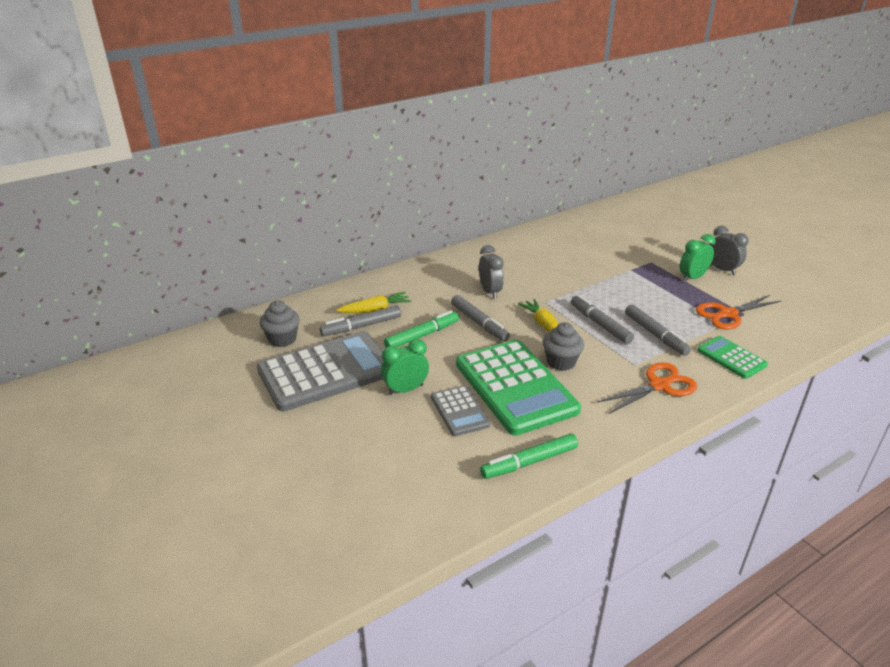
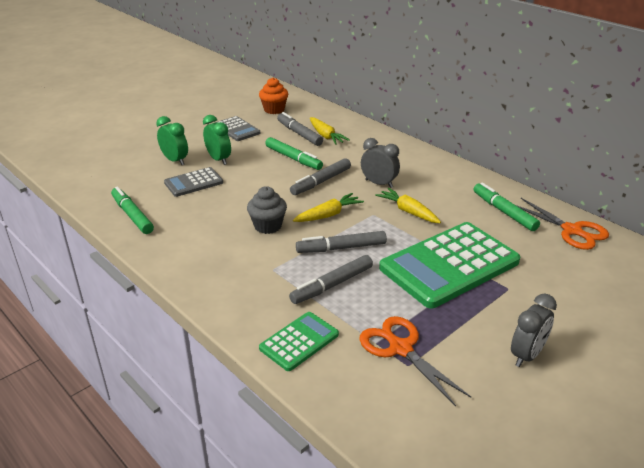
camera: 80 degrees right, 0 degrees up
(282, 339) = (274, 110): grey cupcake -> orange cupcake
(326, 372) = (237, 129): grey calculator -> grey calculator, size x0.50
(490, 292) = (379, 183): grey clock -> grey clock turned 120 degrees counterclockwise
(515, 387) = (227, 204): green calculator -> green calculator (449, 265)
(542, 284) = (408, 211): none -> yellow carrot
(548, 244) = (504, 212): none -> green marker
(600, 324) = (341, 248): grey marker -> grey marker turned 150 degrees counterclockwise
(659, 385) = (237, 284): orange scissors -> orange scissors (572, 230)
(692, 278) = (485, 323): green clock -> green clock (175, 160)

